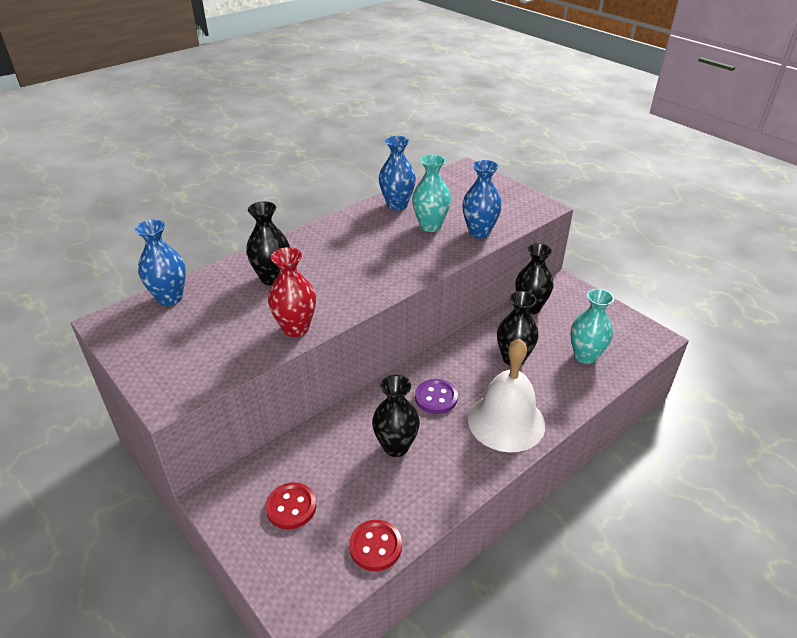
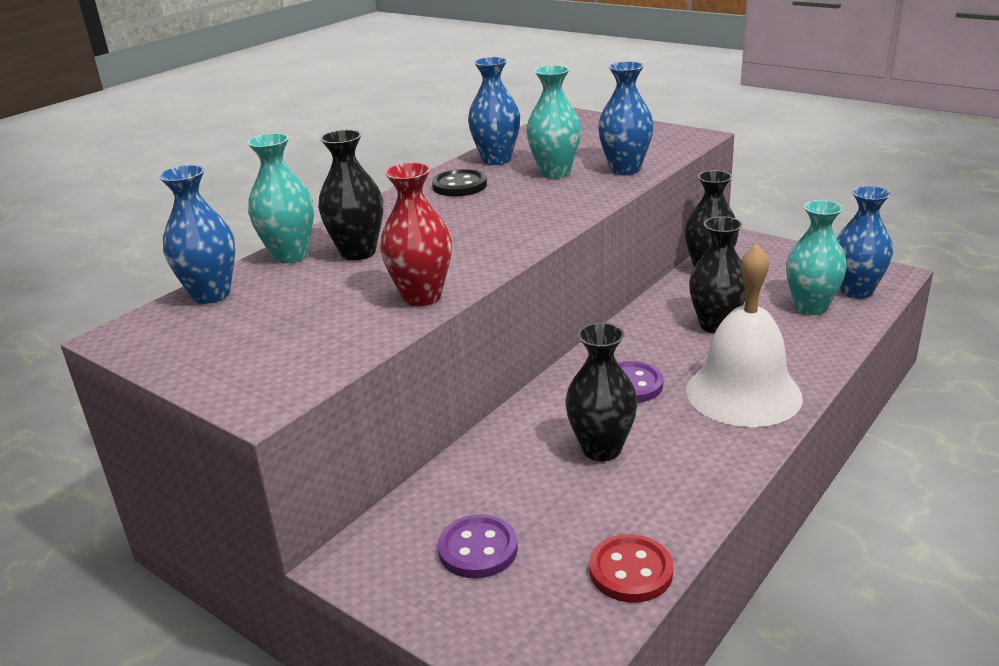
camera: 10 degrees left, 10 degrees down
(230, 272) = (290, 255): none -> turquoise vase
(291, 507) = (478, 549): red button -> purple button
(362, 226) = (459, 186): none -> black button
(624, 348) = (856, 291): none -> blue vase

